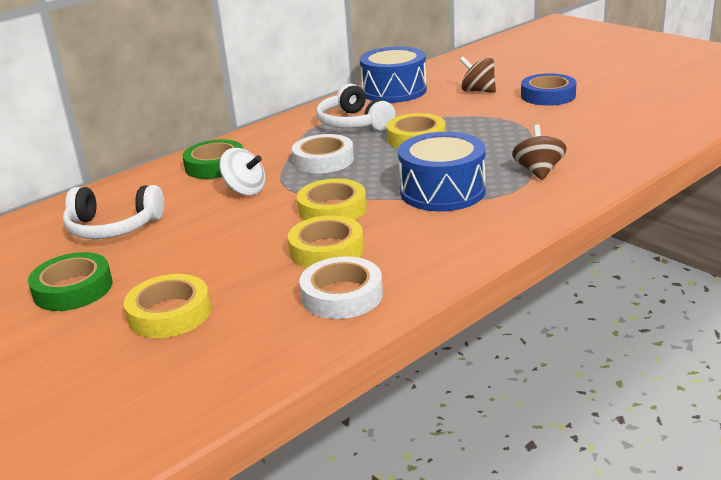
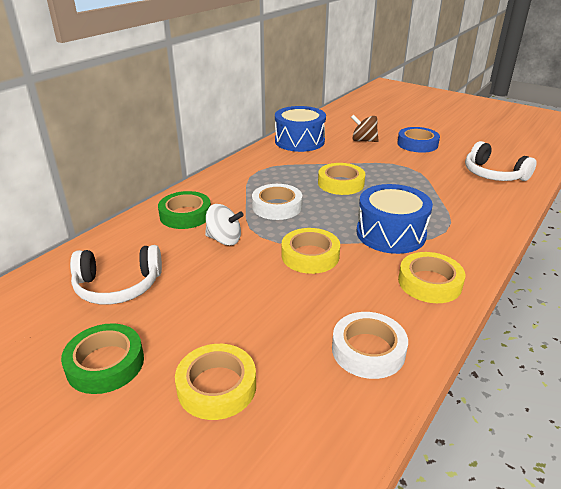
camera: 15 degrees left, 5 degrees up
(326, 250) = (328, 299): yellow tape -> yellow tape (429, 283)
(354, 123) = (283, 170): white headphones -> white headphones (493, 174)
(538, 171) = (453, 212): brown spinning top -> none

